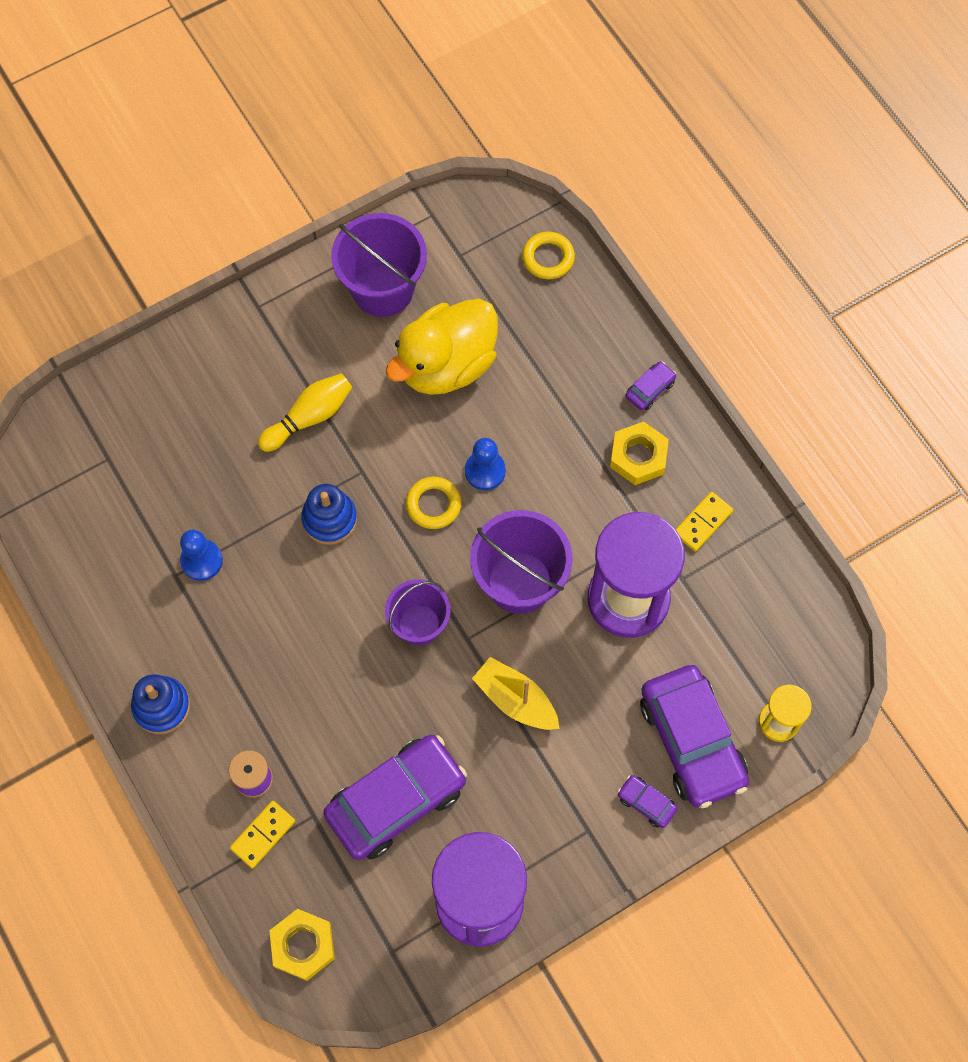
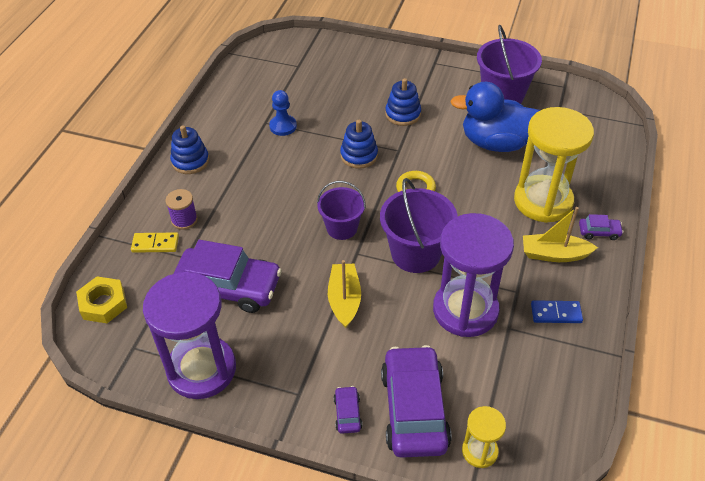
camera: 50 degrees right, 20 degrees down
(309, 417) = (403, 114): yellow bowling pin -> blue stacking toy
(446, 365) = (496, 143): yellow duck -> blue duck
(485, 471) = (460, 196): blue pawn -> none
(548, 258) = (607, 141): yellow ring -> none
(566, 400) = (543, 201): none -> yellow hourglass
(638, 456) = (554, 254): yellow nut -> yellow boat
(692, 741) = (414, 409): purple car -> purple car turned 150 degrees clockwise
(703, 522) = (556, 313): yellow domino -> blue domino

